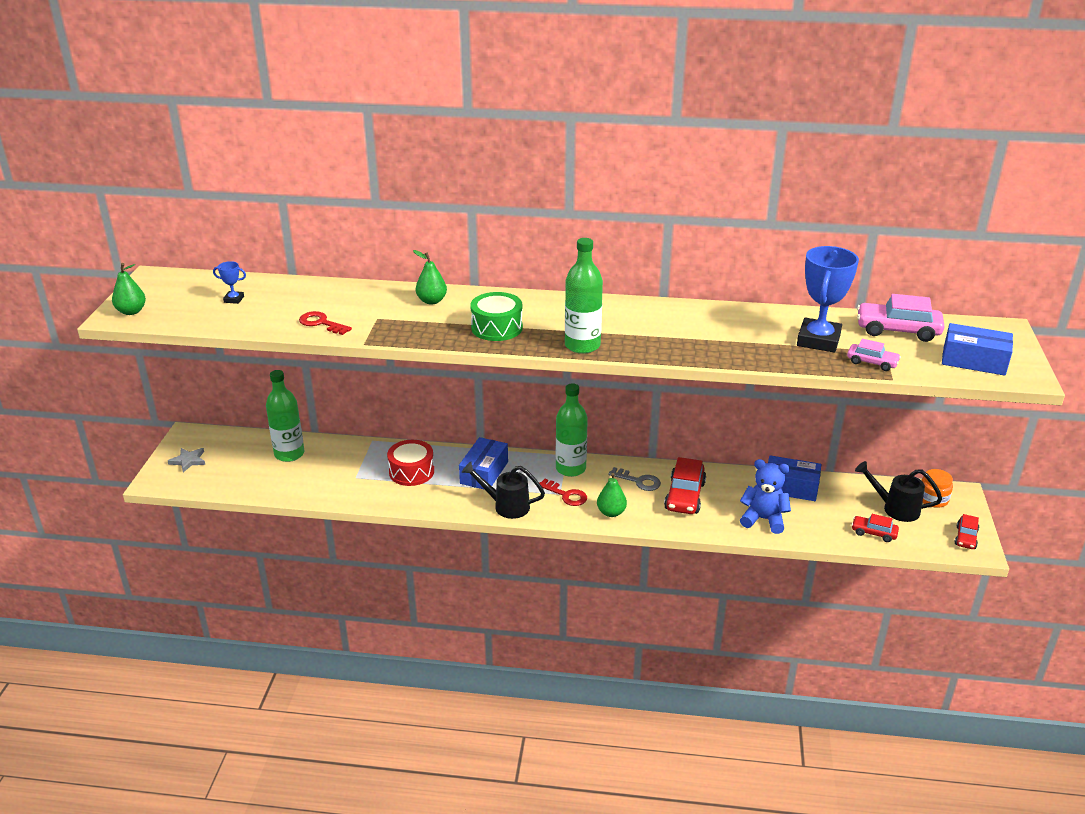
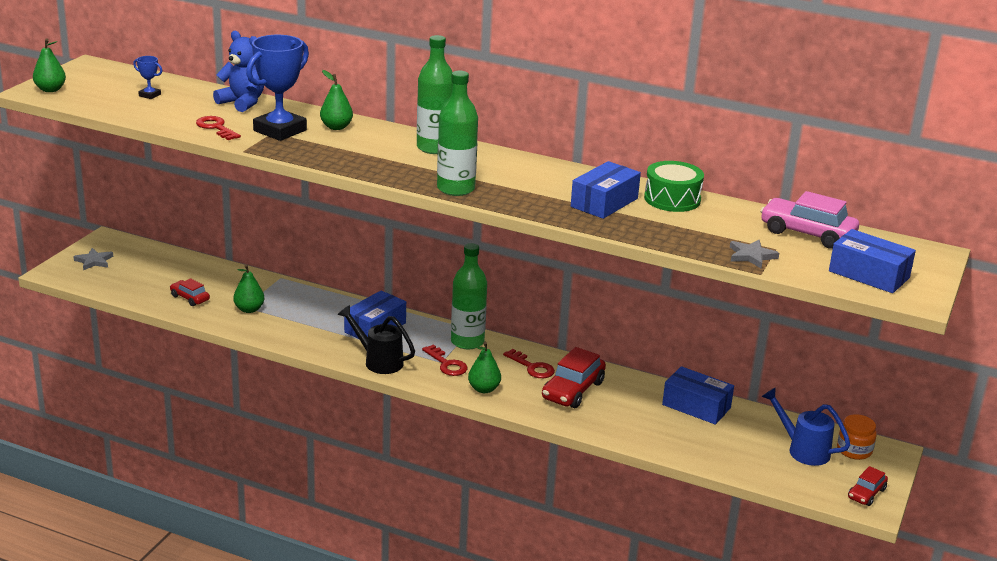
camera: 15 degrees right, 5 degrees down
(289, 454) = (192, 274): green bottle -> green bottle (434, 148)
(361, 479) = (249, 309): none -> green pear
(411, 472) = (302, 312): red drum -> none
(497, 328) = (382, 160): green drum -> green drum (672, 199)
(638, 481) = (532, 367): grey key -> red key
(716, 333) = (604, 202): none -> blue box
(763, 519) = (645, 429): blue teddy bear -> blue teddy bear (242, 103)
(818, 340) = (710, 227): blue trophy -> blue trophy (280, 130)
(872, 362) = (751, 256): pink car -> grey star
(873, 533) = (761, 467): red car -> red car (190, 298)
(895, 508) = (803, 450): black watering can -> blue watering can

